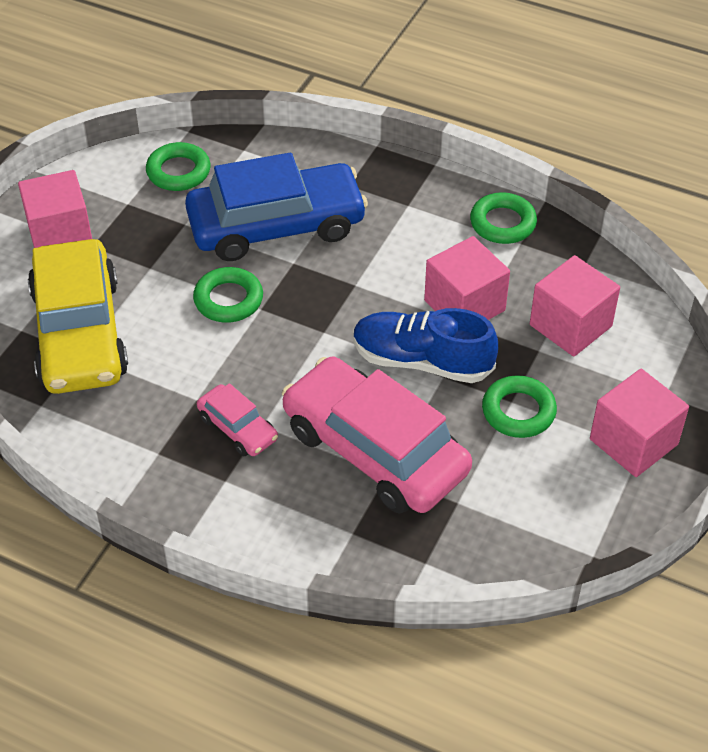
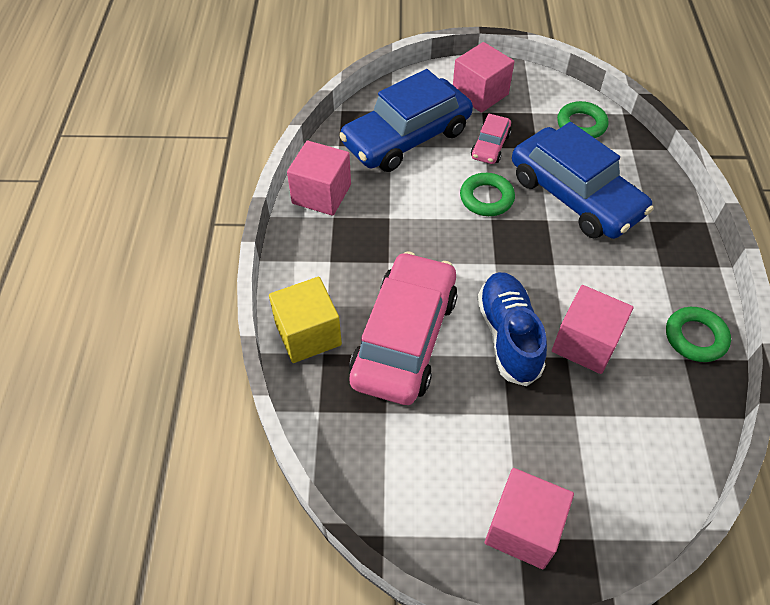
camera: 65 degrees right, 5 degrees up
(79, 333) = (406, 137): yellow car -> blue car
(237, 428) = (378, 249): pink car -> pink car (490, 146)
(318, 538) = (308, 334): none -> yellow cube
(518, 411) = (500, 423): green ring -> none
(570, 325) = (619, 430): pink cube -> pink cube (321, 194)

